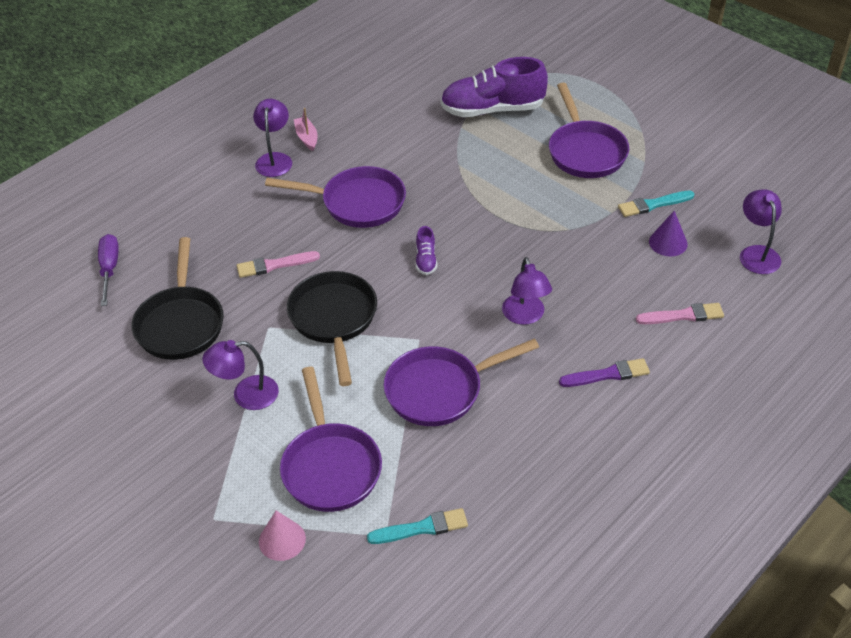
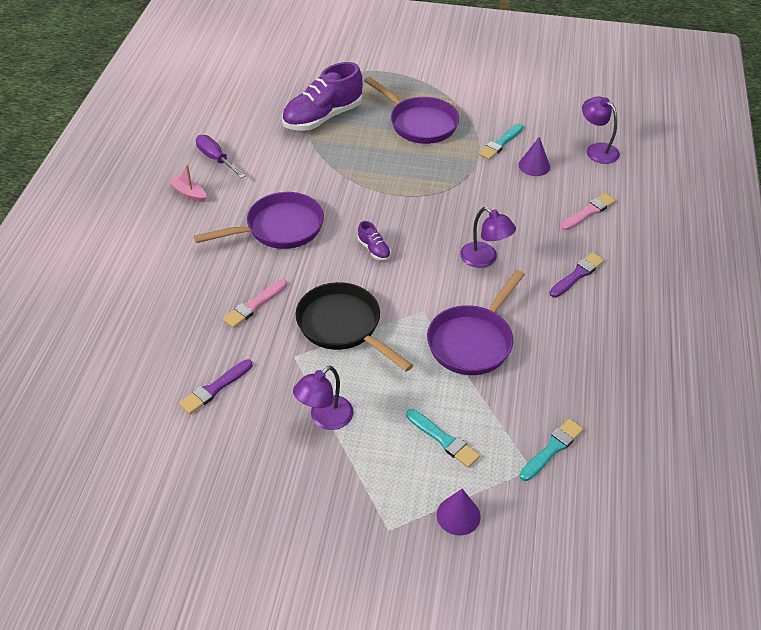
camera: 35 degrees left, 0 degrees up
(109, 269) = (105, 372): purple screwdriver -> purple screwdriver (216, 159)
(180, 323) = (215, 388): black pan -> purple brush
(275, 159) = (176, 221): purple lamp -> none
(282, 540) = (458, 515): pink cone -> purple cone
(330, 467) = (443, 440): purple pan -> turquoise brush

